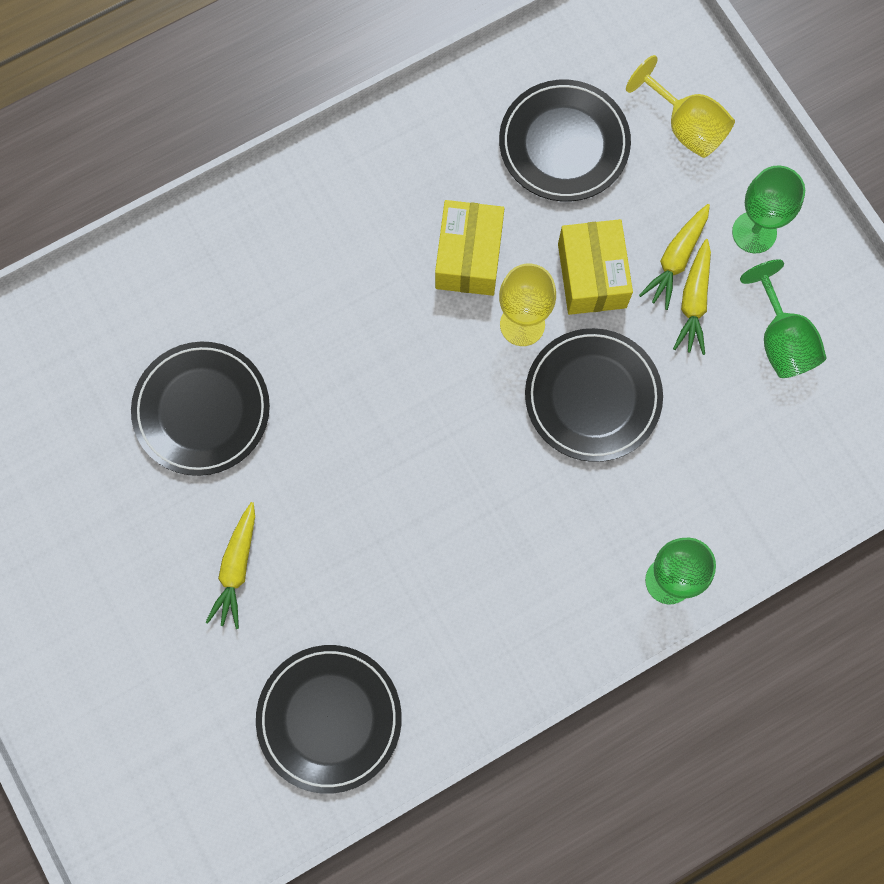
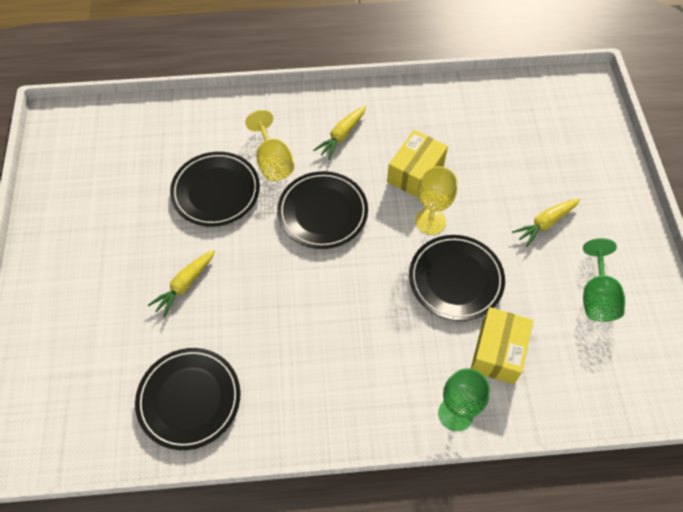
camera: 25 degrees right, 15 degrees down
(564, 144) = (502, 137): black plate -> black plate (322, 212)
(592, 275) = (487, 212): yellow box -> yellow box (498, 352)
(685, 126) = (582, 155): yellow goblet -> yellow goblet (273, 161)
(693, 302) = (546, 251): yellow carrot -> yellow carrot (341, 136)
(754, 232) = (603, 228): green goblet -> none

